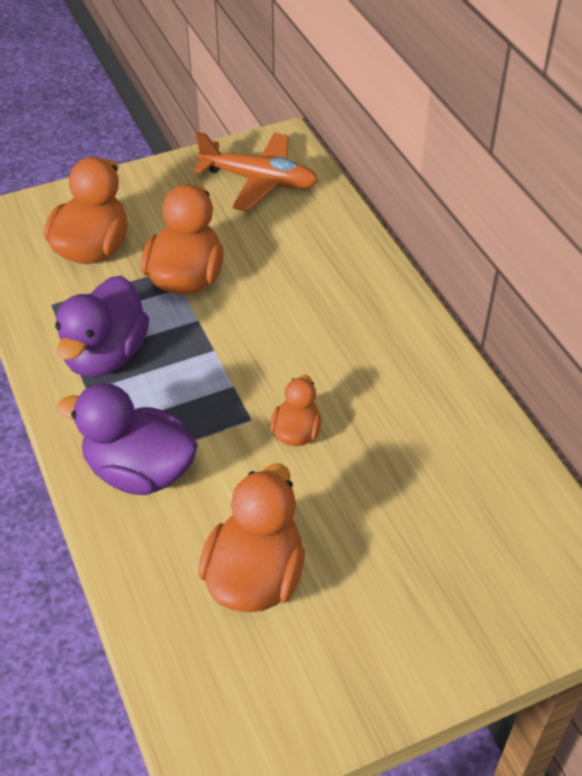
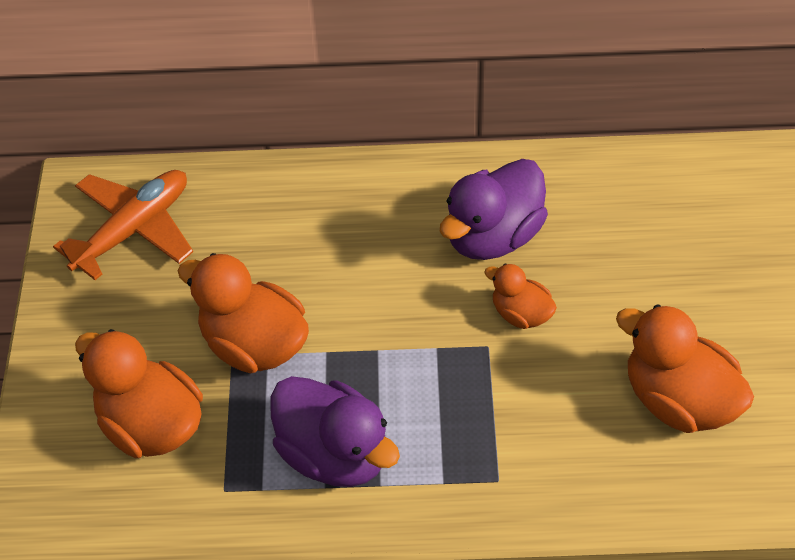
camera: 65 degrees left, 5 degrees up
(139, 471) = (514, 463): purple duck -> purple duck (493, 236)

